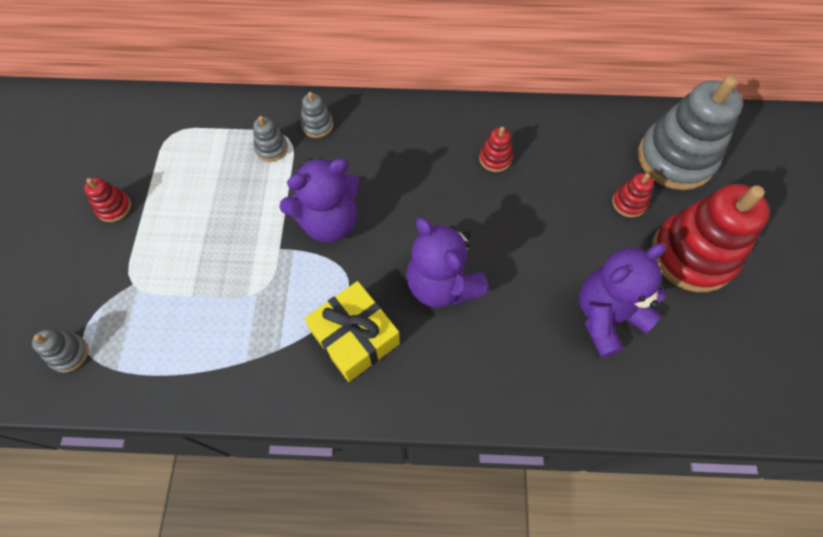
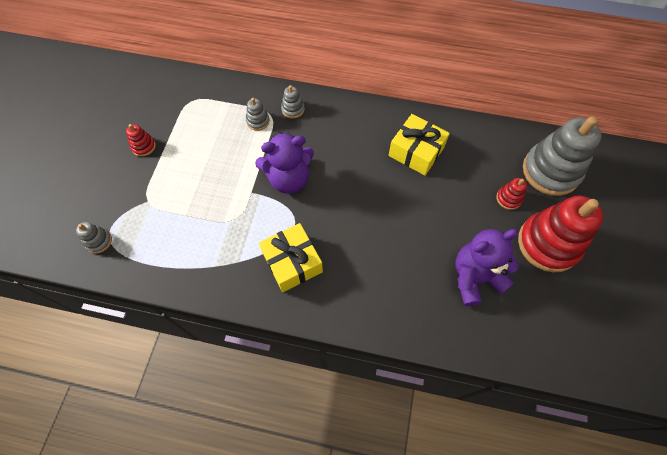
camera: 10 degrees right, 0 degrees up
(442, 284) = (360, 235): purple teddy bear -> none
(495, 158) = (416, 151): red stacking toy -> yellow gift

